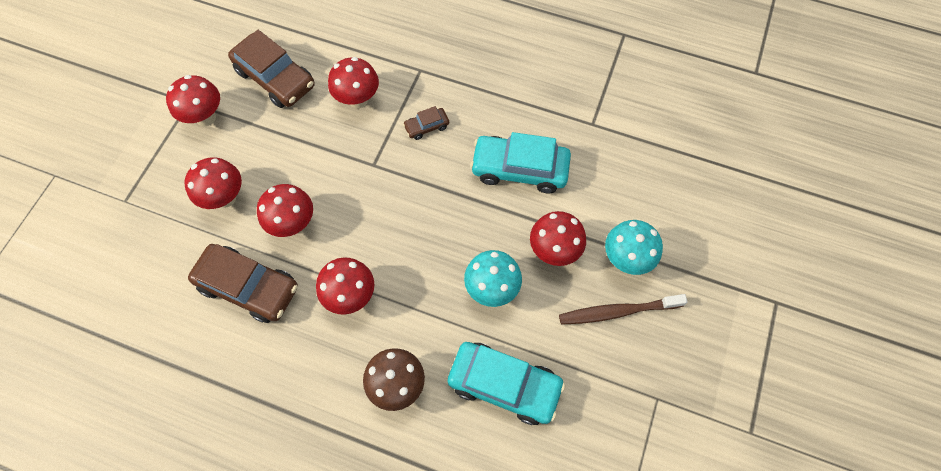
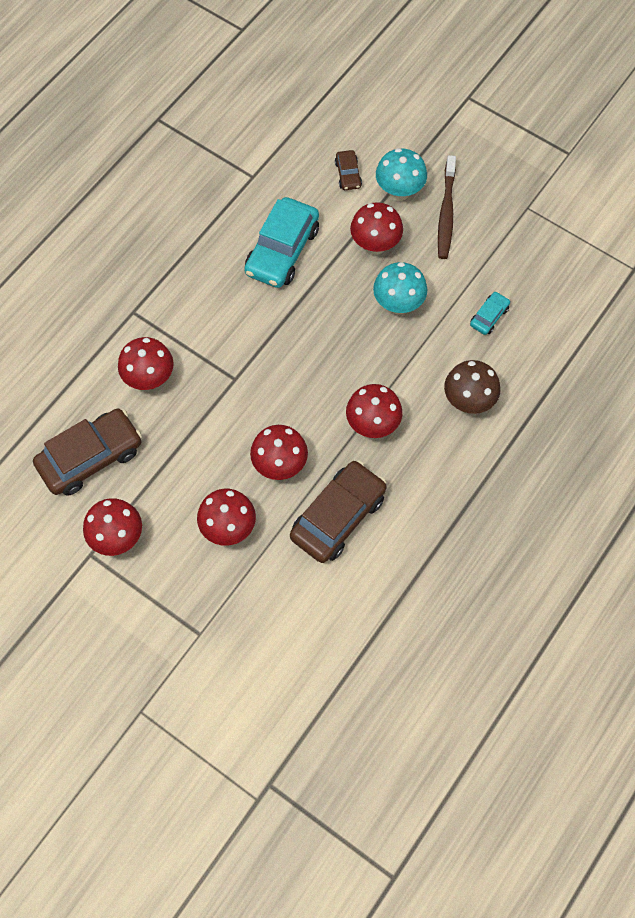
camera: 75 degrees left, 0 degrees up
(427, 127) = (206, 320): brown car -> brown car (348, 174)
(504, 384) = (489, 316): turquoise car -> turquoise car, size x0.47

